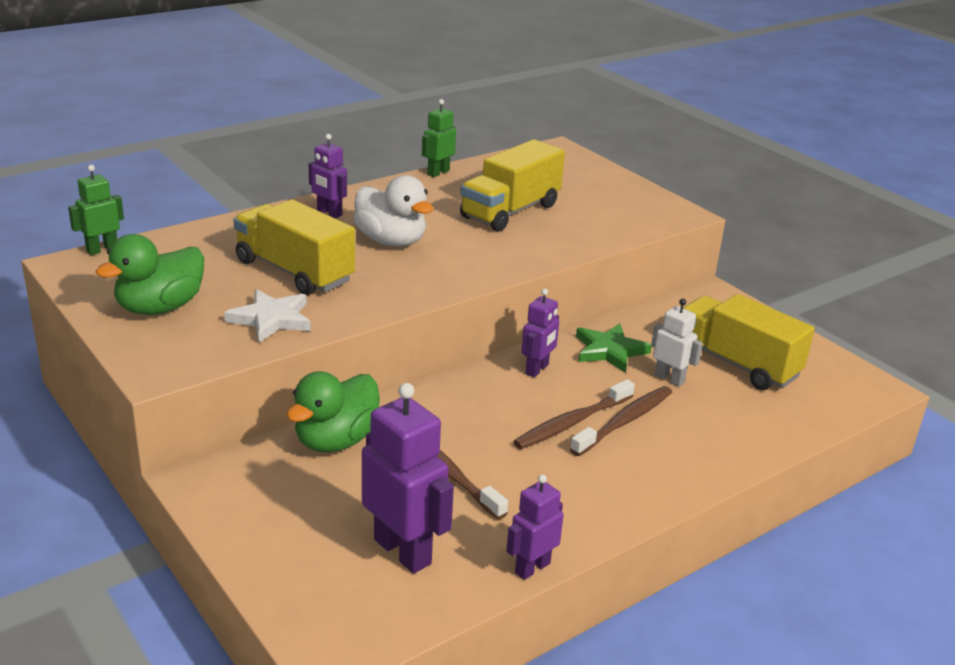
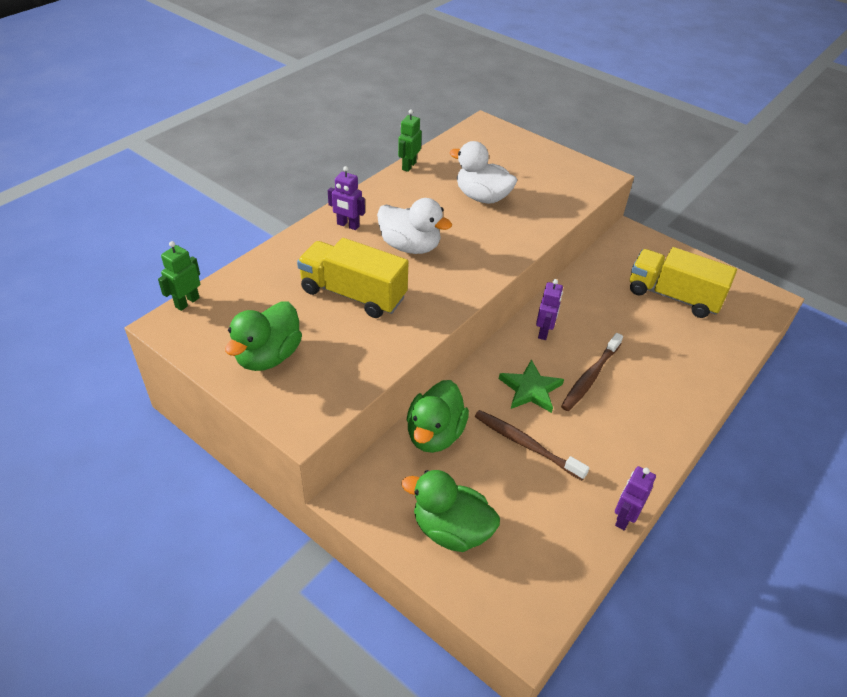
camera: 15 degrees left, 15 degrees up
(271, 319) = (361, 349): white star -> none
(299, 533) = (451, 529): none -> green duck
(403, 551) = (531, 527): purple robot -> none
(510, 211) = (482, 197): yellow truck -> white duck
(609, 350) = (585, 303): green star -> green star (530, 389)
(624, 421) = (624, 368): brown toothbrush -> none
(669, 379) = (636, 320): white robot -> none

